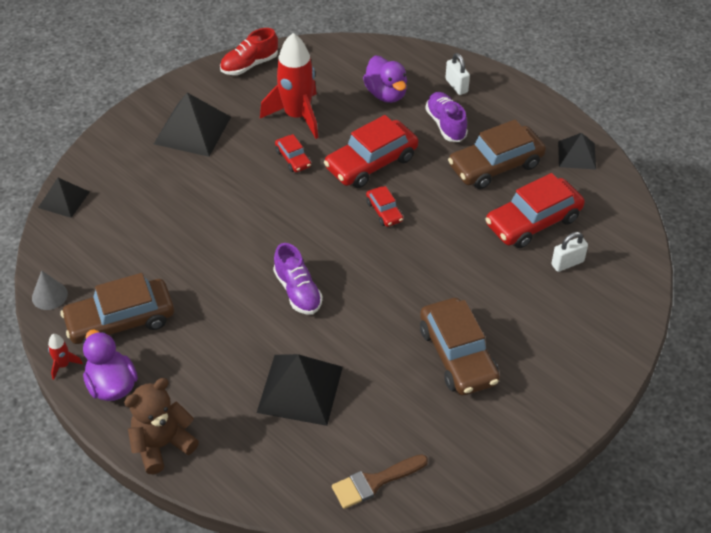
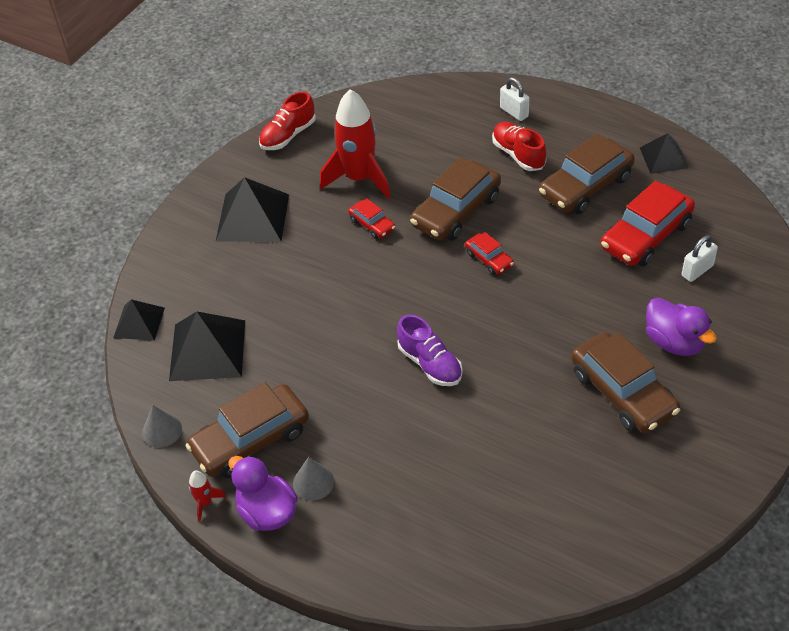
camera: 10 degrees left, 0 degrees up
(160, 369) = (313, 482): none -> grey cone
(162, 445) = (346, 564): brown teddy bear -> none
(300, 389) = (472, 467): black pyramid -> black pyramid (207, 350)
(371, 162) = (456, 211): red car -> brown car
(374, 482) = (587, 547): brown brush -> none
(386, 94) = (444, 136): purple duck -> purple duck (674, 342)
(446, 124) = (518, 154): purple shoe -> red shoe

